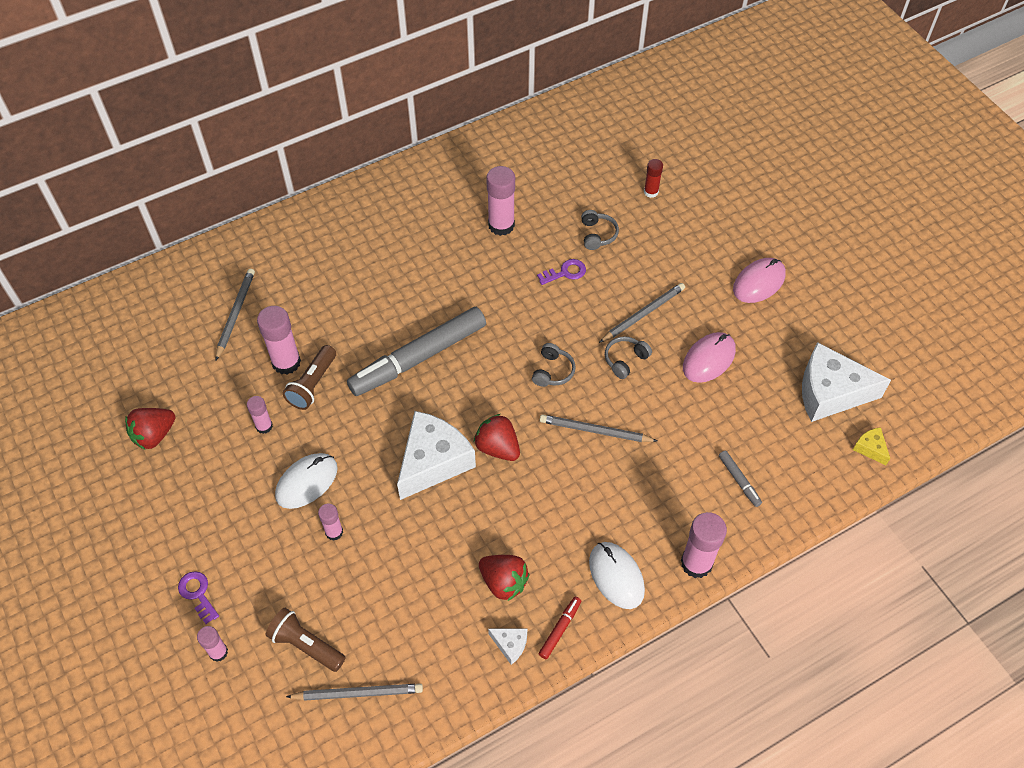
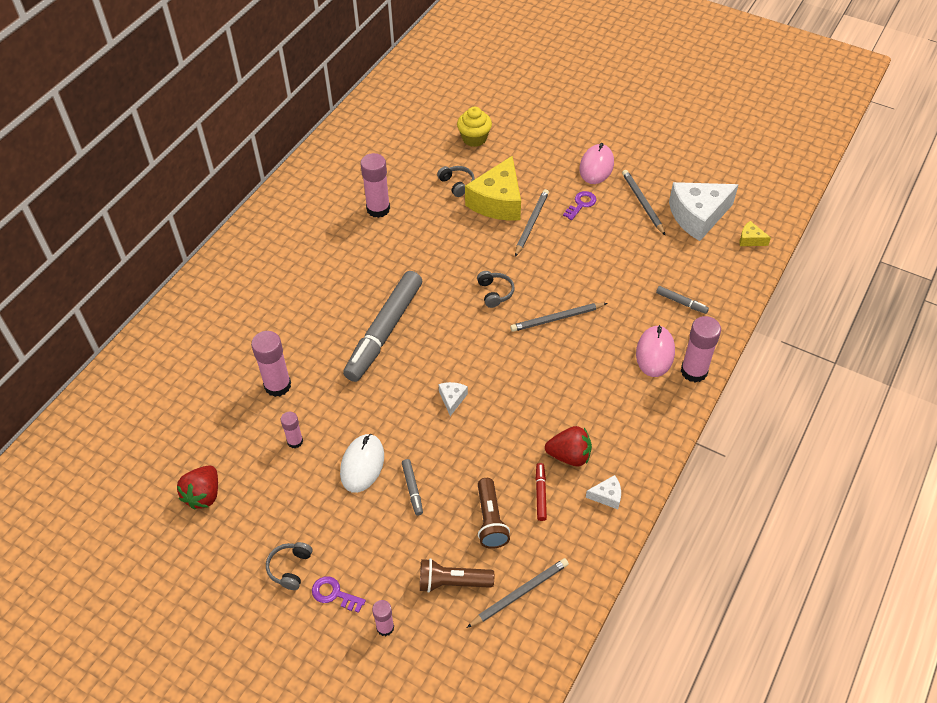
camera: 30 degrees left, 5 degrees down
(235, 314) = (205, 370): grey pencil -> grey pencil (642, 203)
(312, 384) = (312, 391): brown flashlight -> brown flashlight (490, 520)
(334, 532) = (412, 489): pink glue stick -> grey marker
(433, 461) = (452, 399): white cheese -> white cheese, size x0.43
(497, 447) = (494, 365): red strawberry -> none
(560, 629) = (634, 466): red marker -> red marker (540, 494)
(565, 272) = (452, 220): purple key -> purple key (581, 204)
(616, 576) = (646, 409): white mouse -> none
(625, 273) = (498, 202): none -> yellow cheese
(625, 360) = (542, 260): grey headphones -> grey headphones (290, 568)
(651, 192) = (474, 138): red glue stick -> yellow cupcake
(708, 359) = (600, 232): pink mouse -> pink mouse (655, 353)

